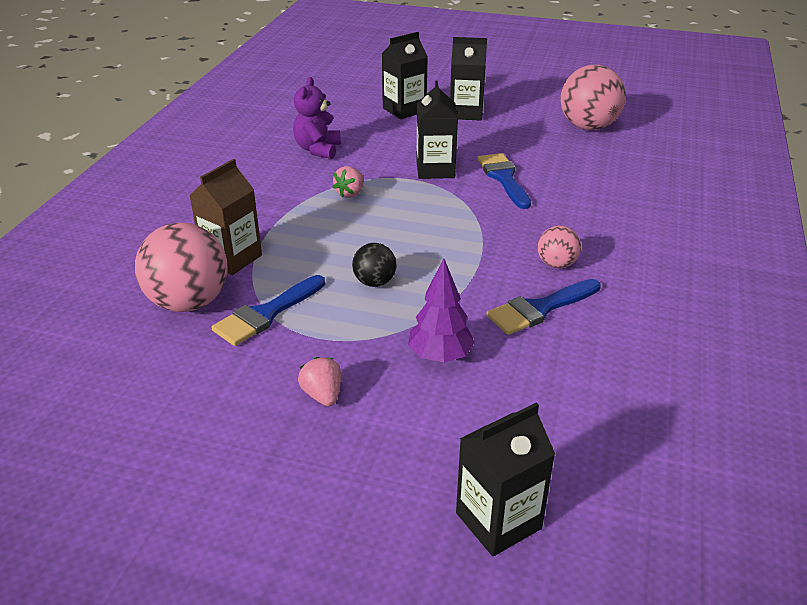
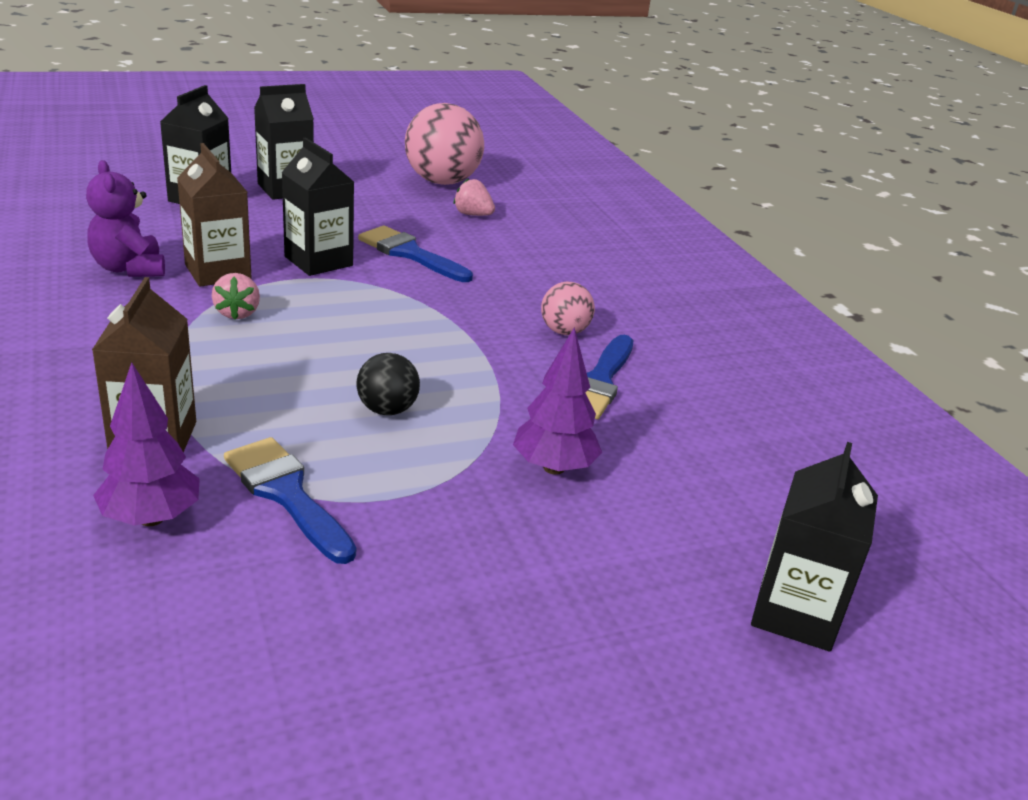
camera: 40 degrees left, 5 degrees down
(189, 302) = (151, 518): pink ball -> purple tree
(266, 314) = (286, 494): blue brush -> blue brush turned 135 degrees clockwise
(322, 395) = (470, 563): pink strawberry -> pink strawberry (473, 215)
(365, 163) = (218, 272): none -> brown carton

